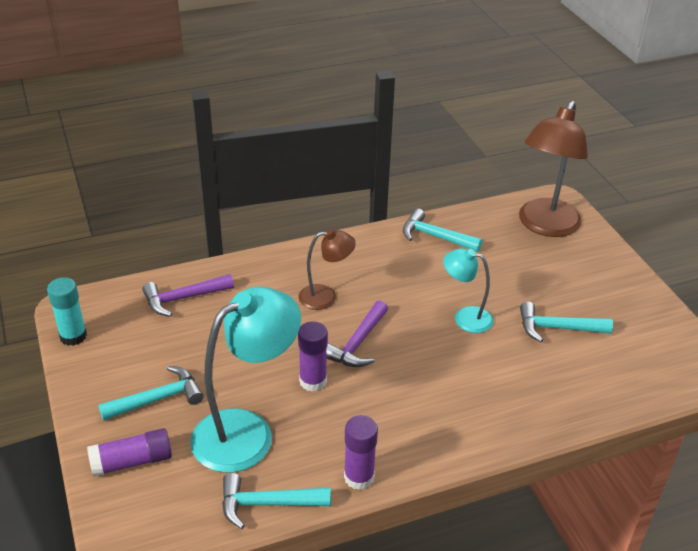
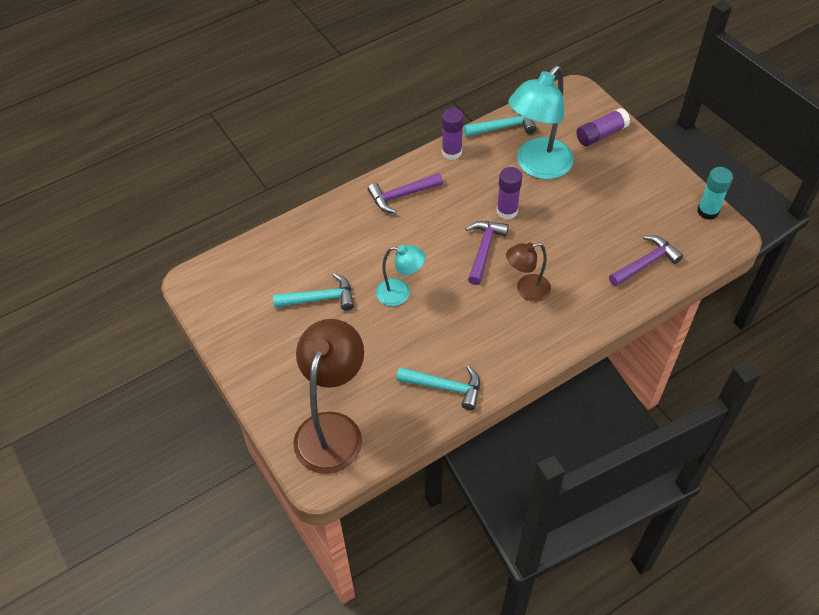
camera: 170 degrees right, 15 degrees up
(158, 399) = (611, 176): turquoise hammer -> none
(444, 427) = (401, 195): none -> purple hammer

